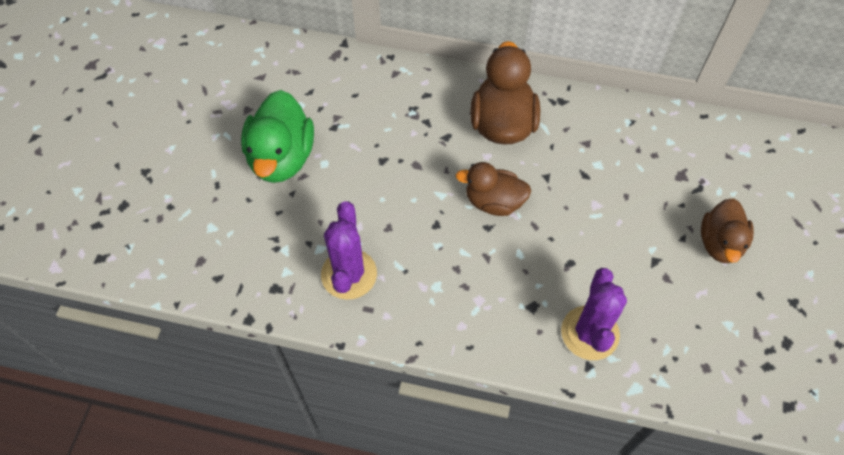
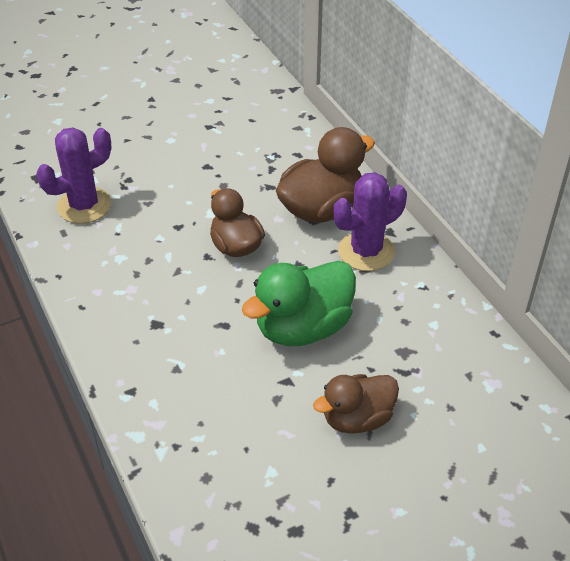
camera: 50 degrees right, 15 degrees down
(281, 157) = (152, 118): green duck -> green duck (303, 328)
(590, 333) = (165, 374): purple cactus -> purple cactus (366, 251)

